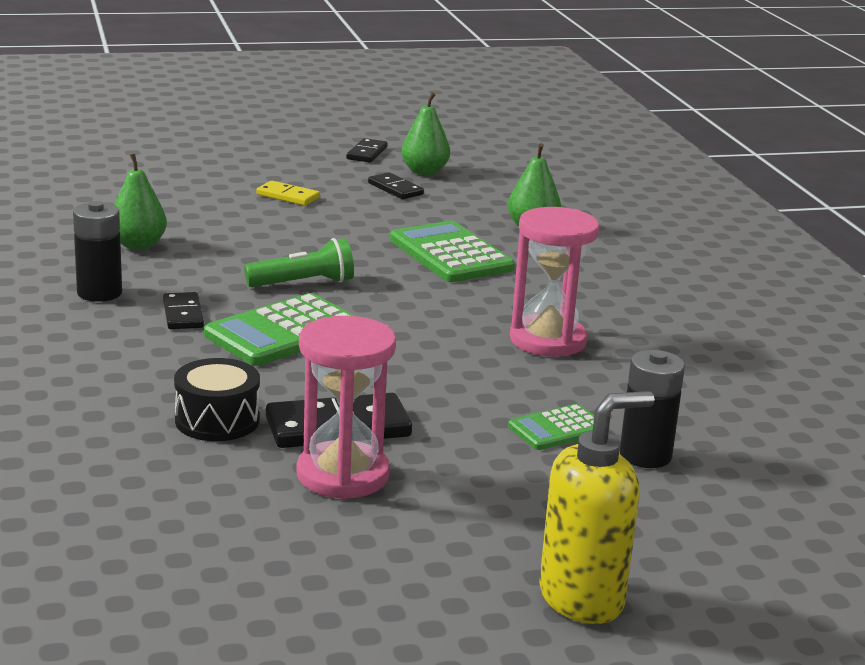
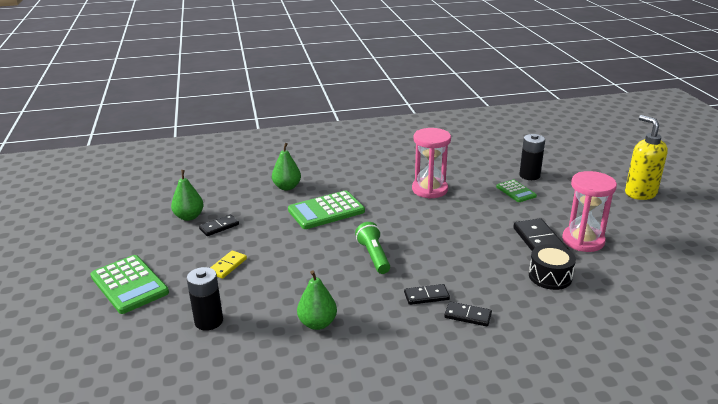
camera: 85 degrees left, 5 degrees up
(99, 293) = (402, 332): black battery -> black battery (209, 321)
(284, 332) = (441, 260): green calculator -> green calculator (129, 285)
(367, 153) = (146, 237): black domino -> black domino (468, 316)

